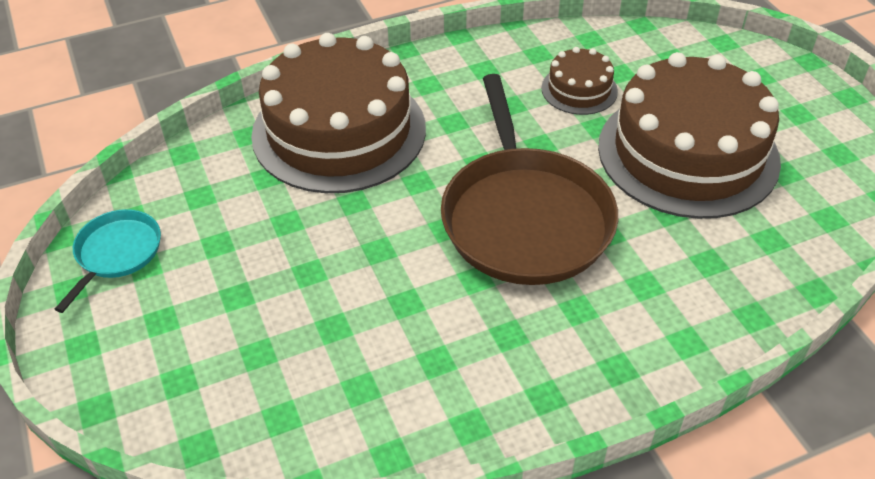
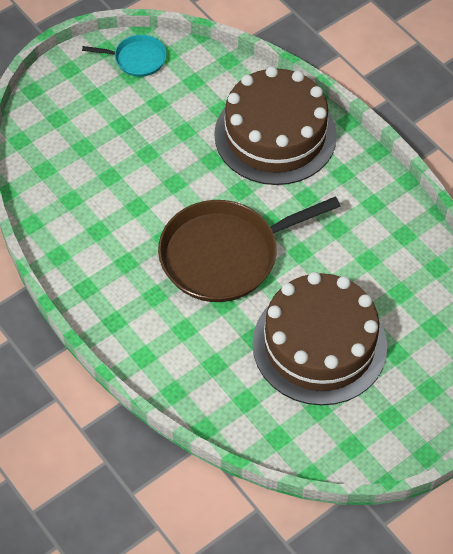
camera: 75 degrees right, 10 degrees up
(579, 89) = (369, 268): brown cake -> none

